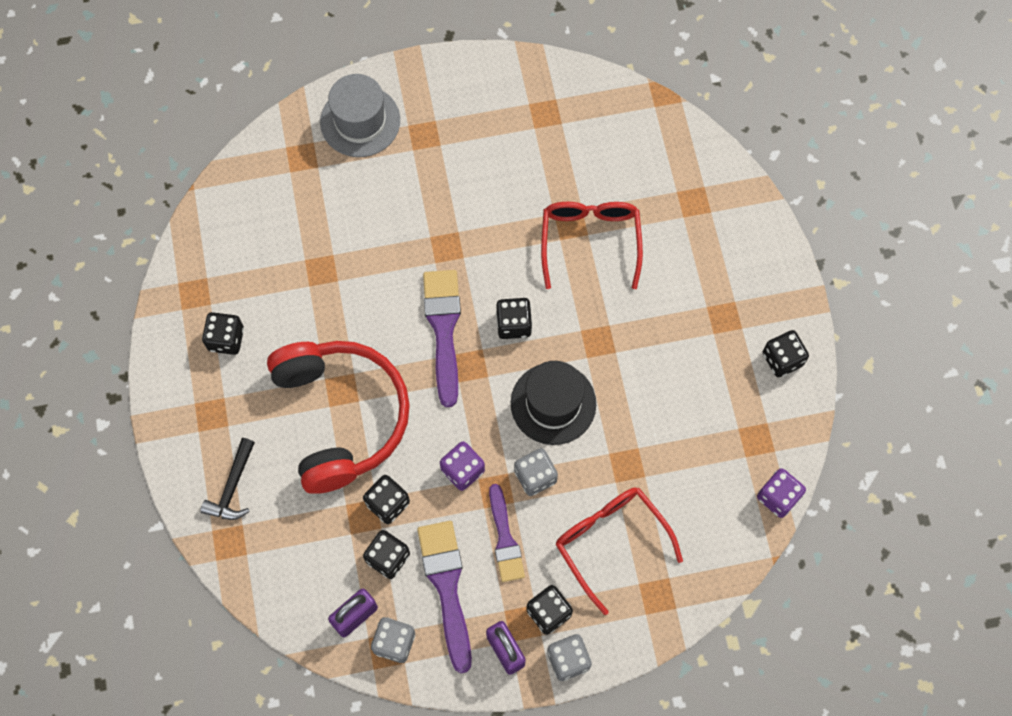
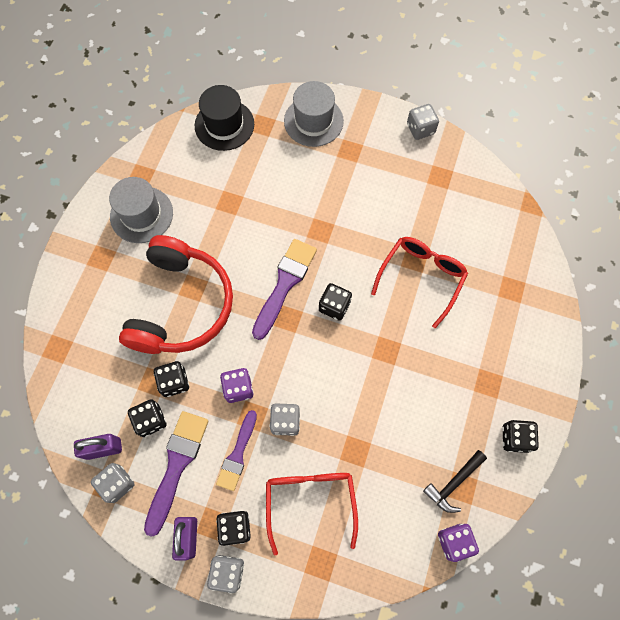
camera: 30 degrees right, 0 degrees up
(226, 339) = (141, 214): black dice -> grey hat
(232, 487) = (83, 313): black hammer -> black hammer (453, 483)
(490, 67) = (420, 129): none -> grey dice
(553, 403) = (329, 377): black hat -> black hat (224, 125)

